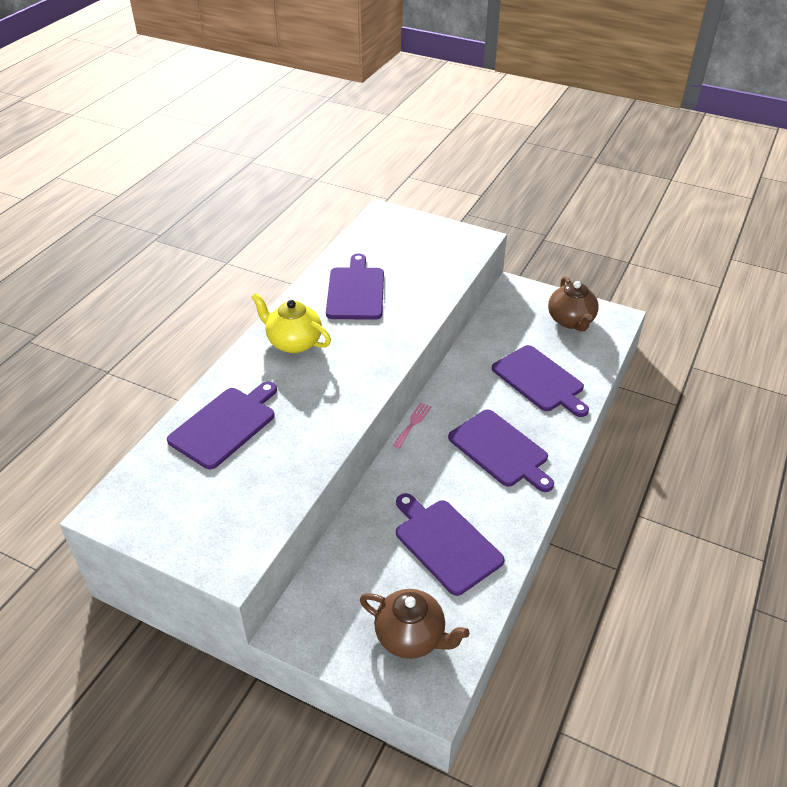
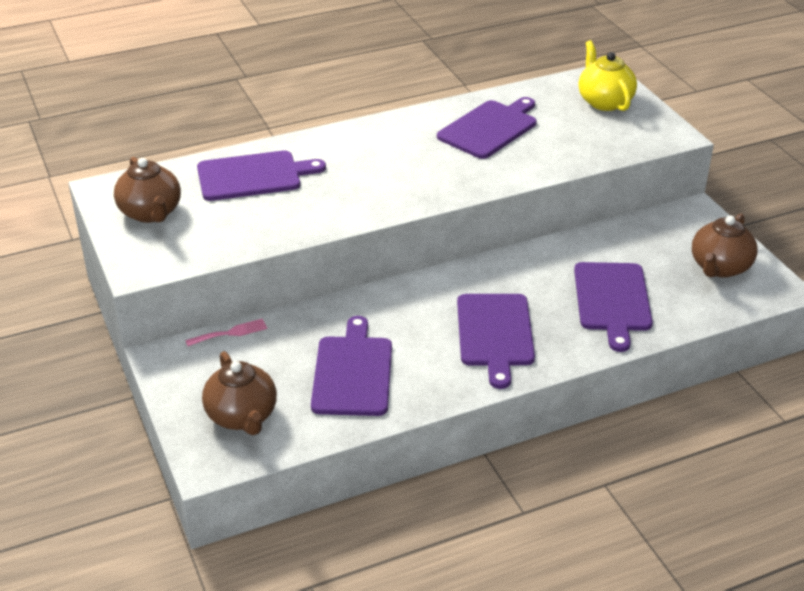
camera: 40 degrees right, 5 degrees down
(177, 509) = (151, 213): none -> brown teapot
(293, 342) = (383, 143): yellow teapot -> yellow teapot (604, 101)
(413, 423) = (442, 272): pink fork -> pink fork (230, 333)

